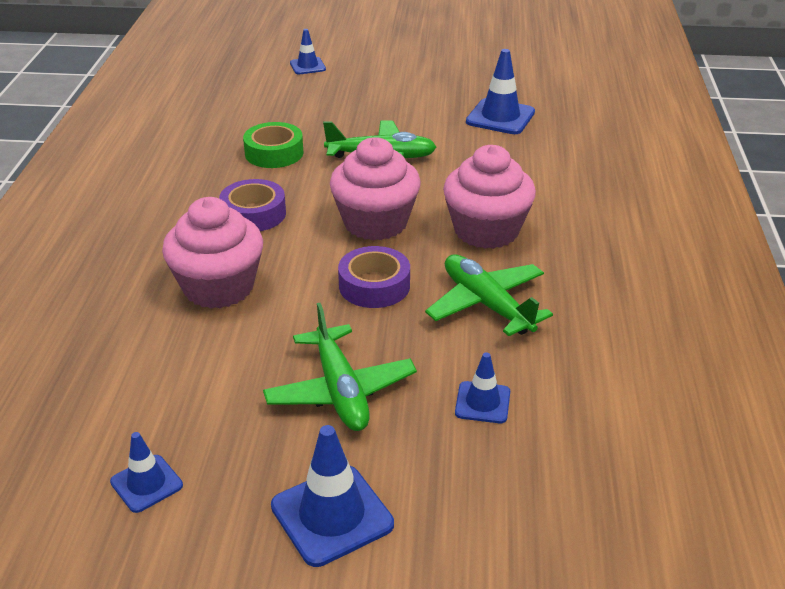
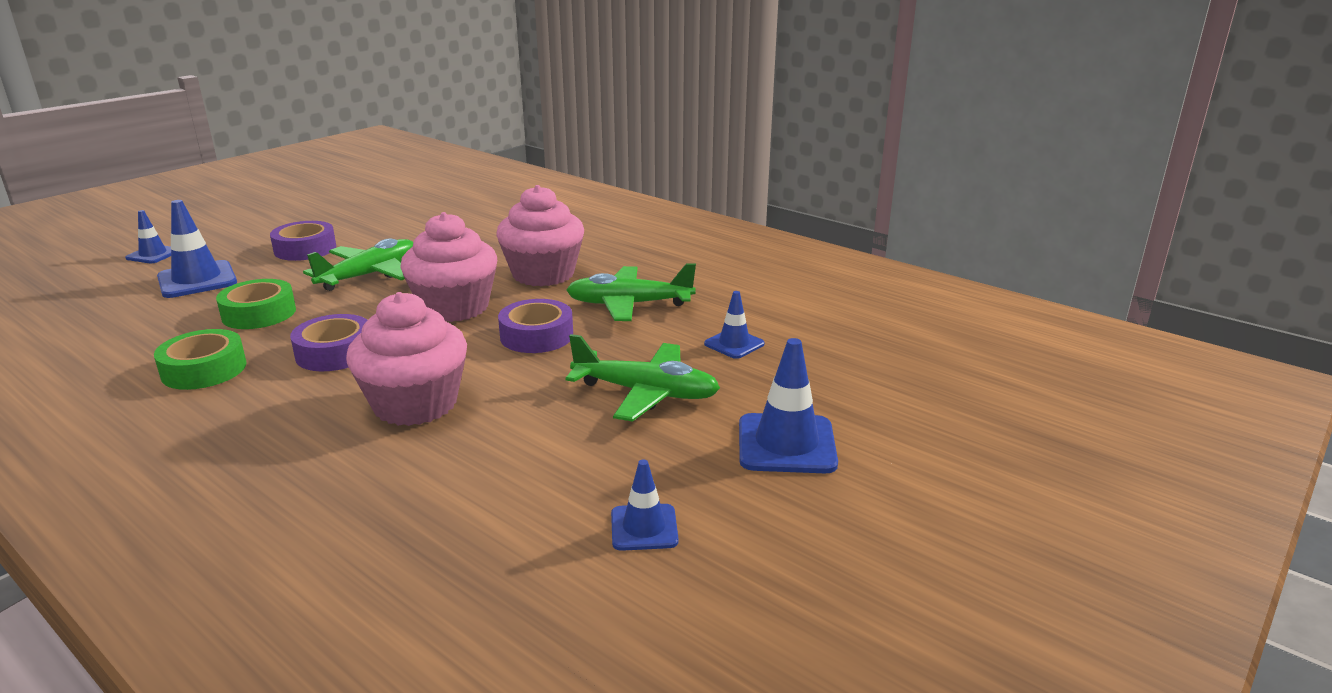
camera: 55 degrees left, 10 degrees down
(184, 181) = (204, 369): none -> green tape
(388, 109) = (305, 249): none -> purple tape
(500, 117) = (412, 219): blue traffic cone -> blue traffic cone (197, 280)

